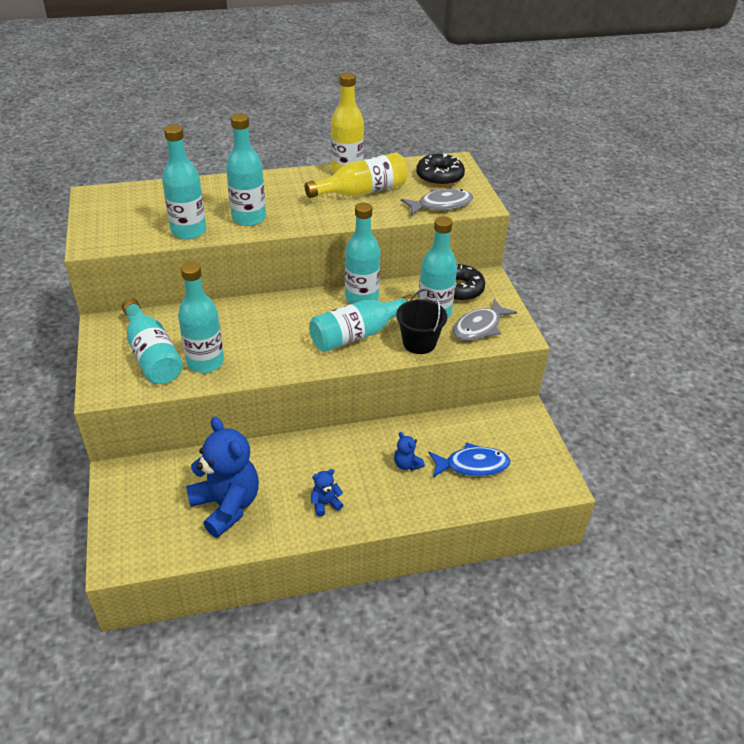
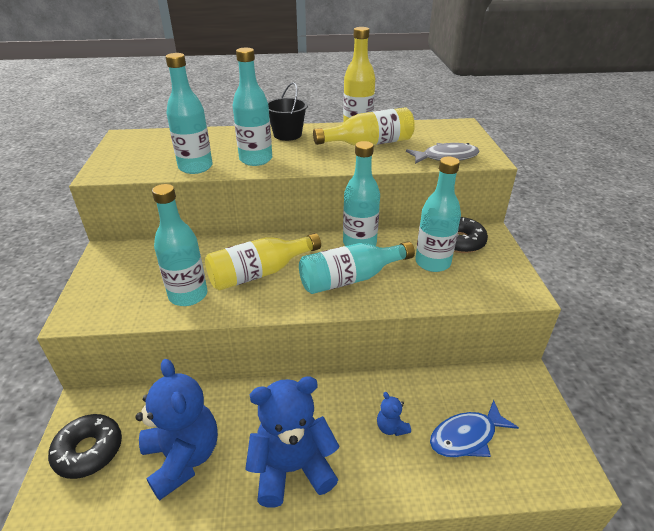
camera: 10 degrees right, 5 degrees down
(152, 355) = (139, 284): turquoise bottle -> none
(269, 335) = (259, 273): none -> yellow bottle
(325, 504) = (292, 468): blue teddy bear -> blue teddy bear, size x2.31
(419, 343) = (414, 292): black bucket -> black bucket (287, 134)
(439, 177) = (445, 135): black donut -> black donut (89, 451)
(472, 465) = (466, 436): blue fish -> blue fish turned 150 degrees clockwise
(479, 327) = (481, 280): grey fish -> none

